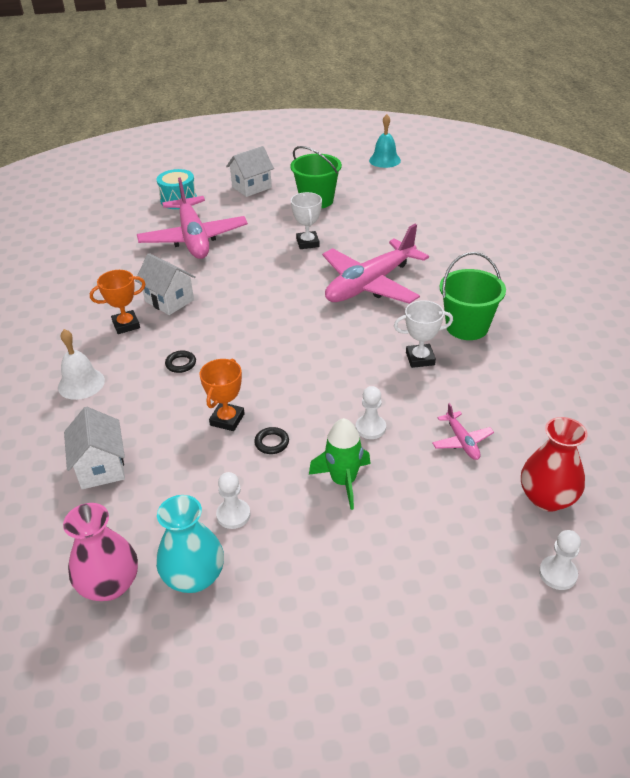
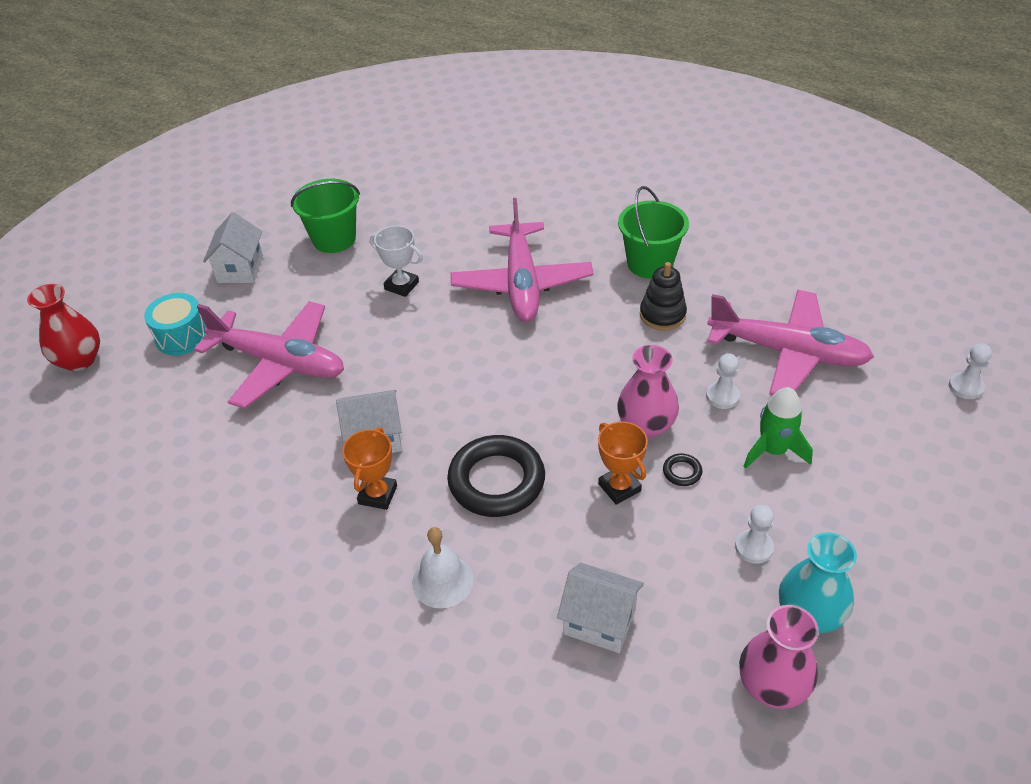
camera: 50 degrees left, 5 degrees up
(181, 364) = (496, 481): black ring -> black ring, size x2.49
(299, 404) = (646, 425): none -> pink vase
(384, 160) = (327, 157): turquoise bell -> none
(420, 359) = (662, 315): white trophy -> black stacking toy
(462, 441) = (788, 352): pink plane -> pink plane, size x2.38
(547, 498) = (888, 345): red vase -> red vase (79, 360)

